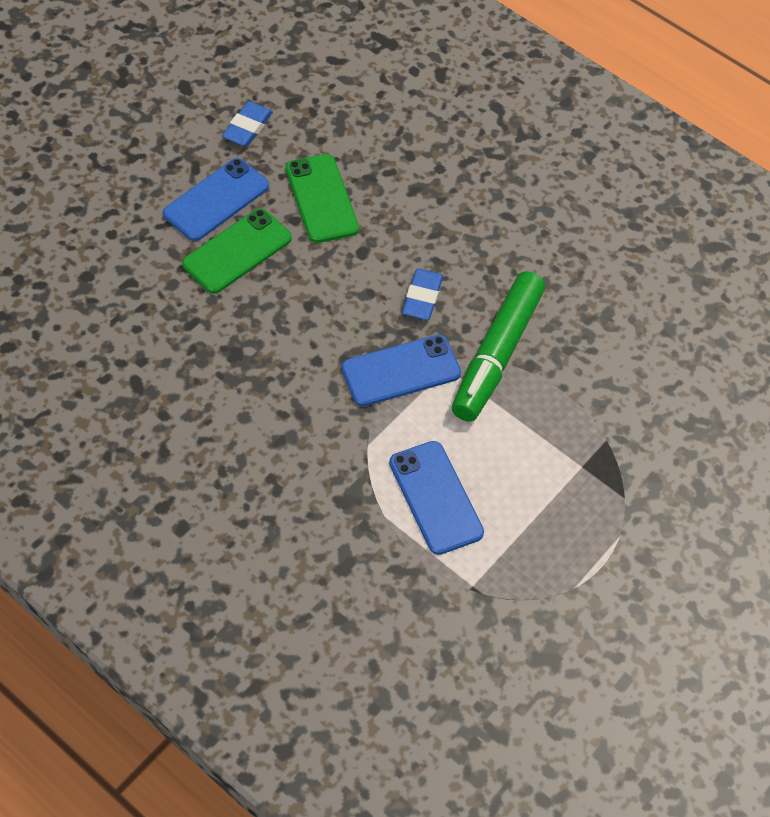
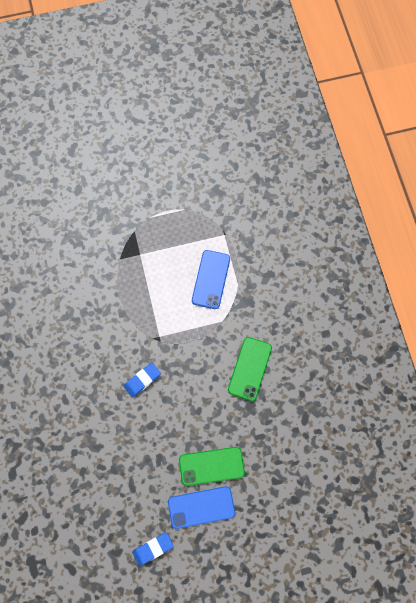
camera: 140 degrees left, 15 degrees up
(321, 199) = (148, 472): green phone -> green phone (250, 369)
(401, 371) = (181, 348): blue phone -> none
(496, 354) = (132, 328): green marker -> none

